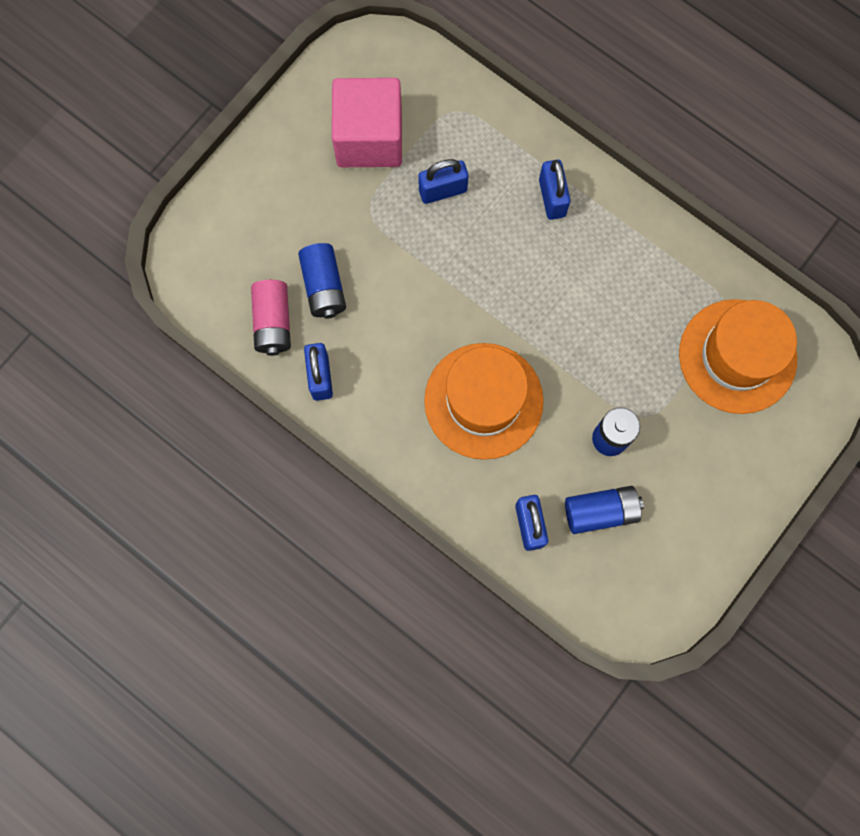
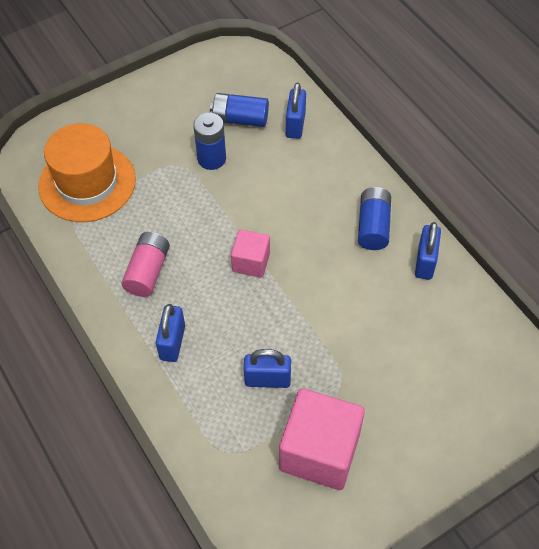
camera: 160 degrees left, 20 degrees down
(273, 322) = (455, 315): pink battery -> pink battery (148, 271)
(324, 286) = (403, 330): blue battery -> blue battery (373, 226)
(483, 401) = (297, 209): orange hat -> none
(509, 315) = (251, 262): none -> pink cube

